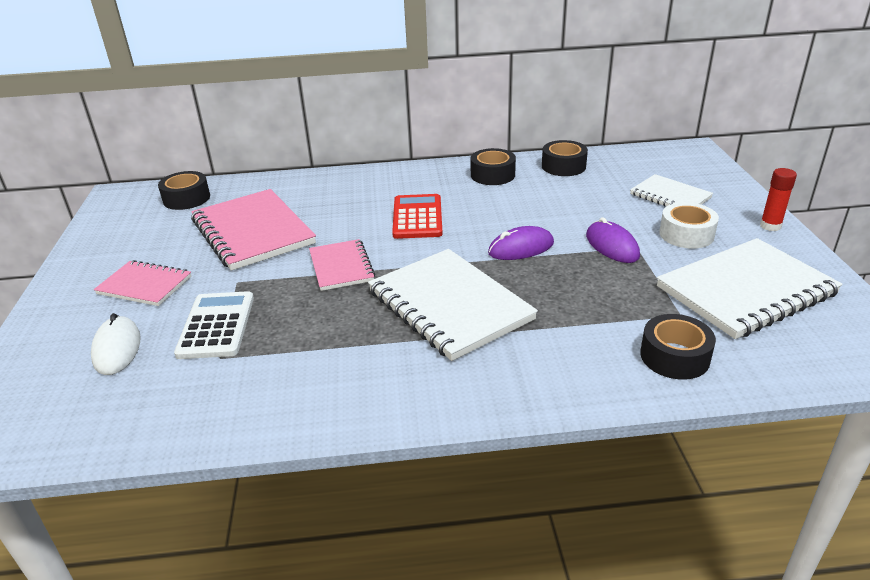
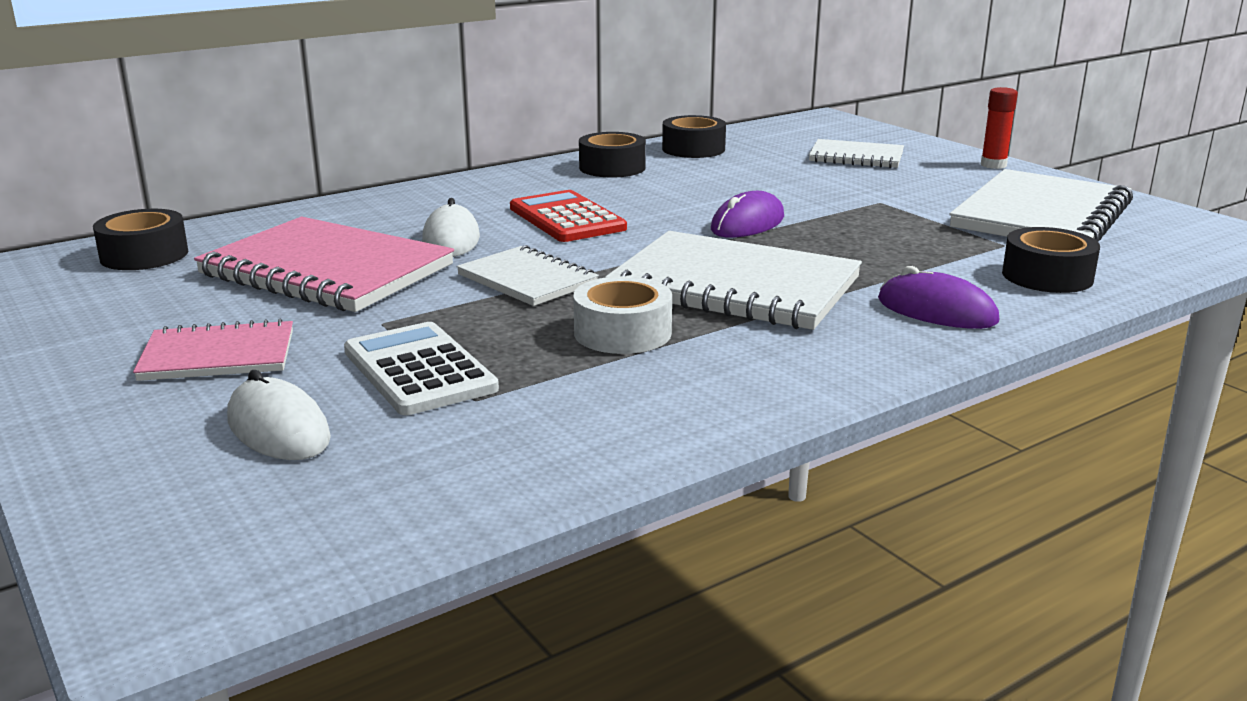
camera: 30 degrees left, 10 degrees down
(337, 221) = (451, 240): none -> white mouse
(341, 267) = (527, 280): pink notebook -> white notebook
(612, 246) = (852, 205): purple mouse -> purple mouse (936, 311)
(686, 234) = (919, 184): white tape -> white tape (622, 333)

